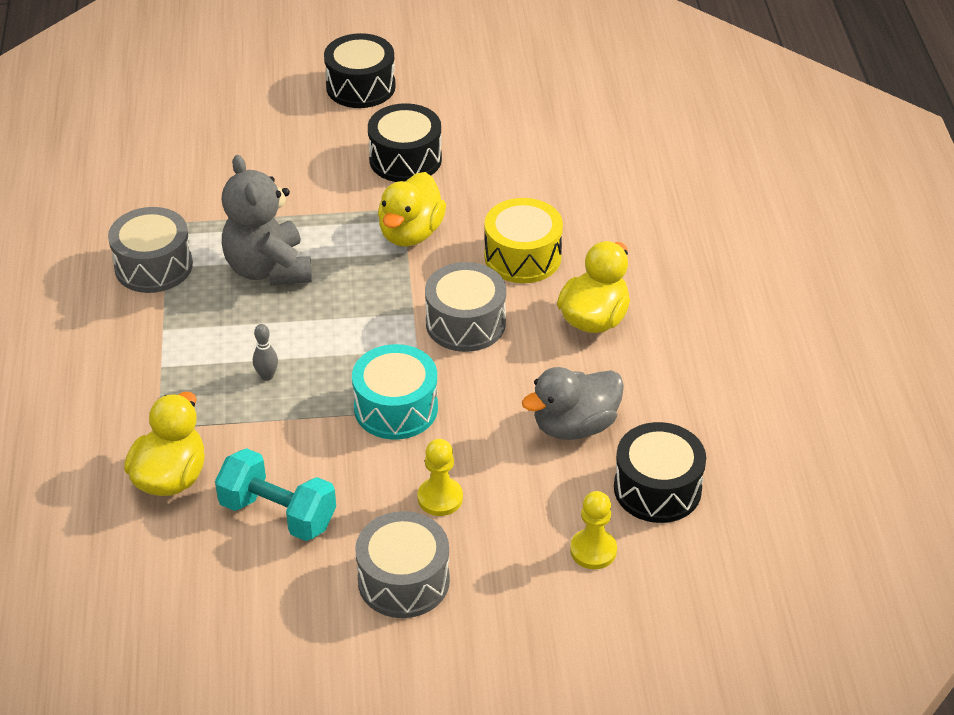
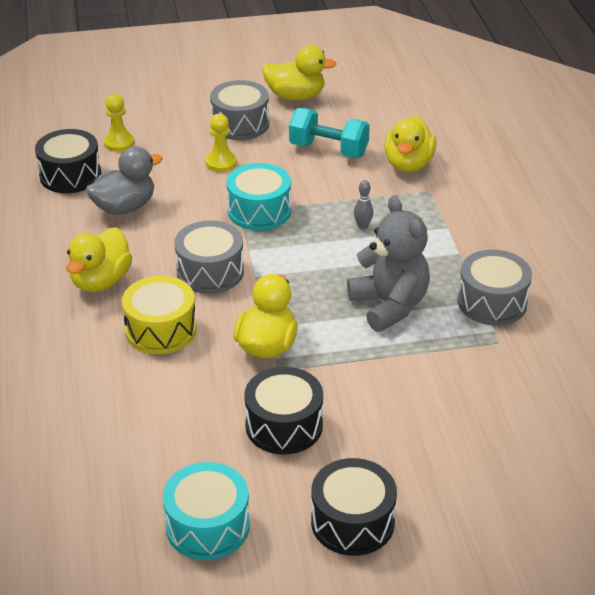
camera: 175 degrees right, 5 degrees down
(303, 643) = (295, 96): none -> yellow duck
(480, 90) = (207, 526): none -> turquoise drum

